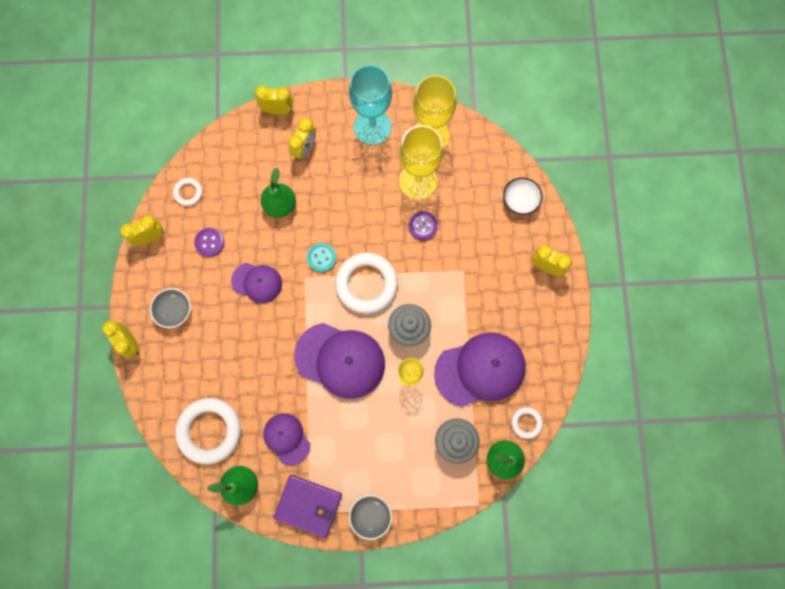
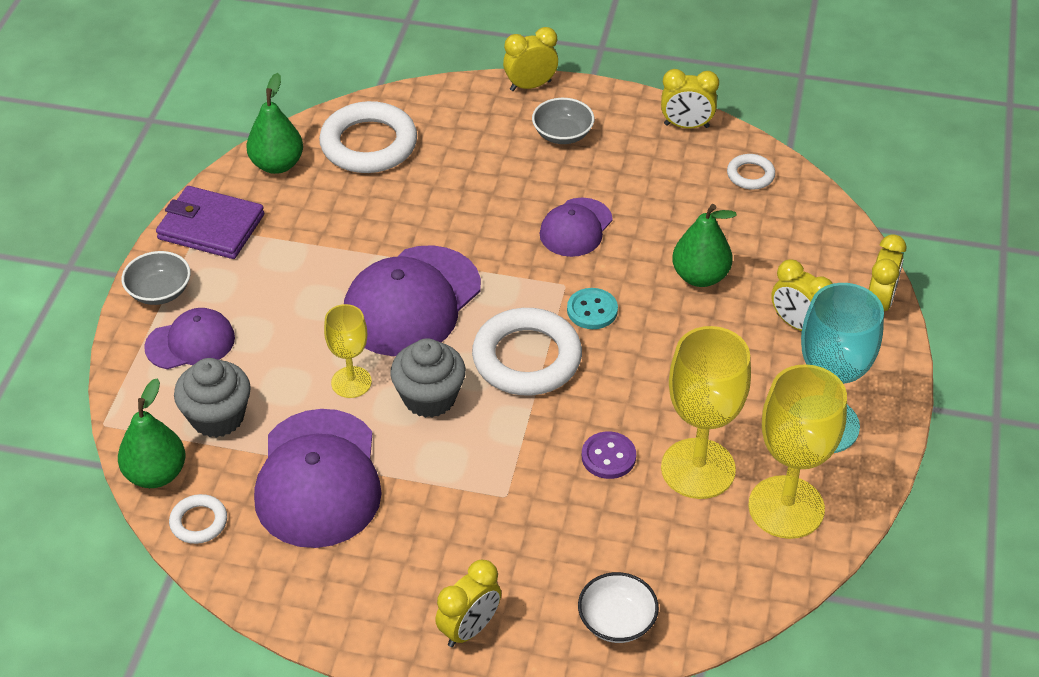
camera: 105 degrees right, 30 degrees down
(150, 237) = (686, 126): yellow clock -> yellow clock turned 105 degrees clockwise
(209, 242) = (659, 186): purple button -> none
(287, 439) = (318, 220): purple cap -> purple cap (190, 342)
(308, 505) = (211, 227): purple wallet -> purple wallet turned 75 degrees clockwise

